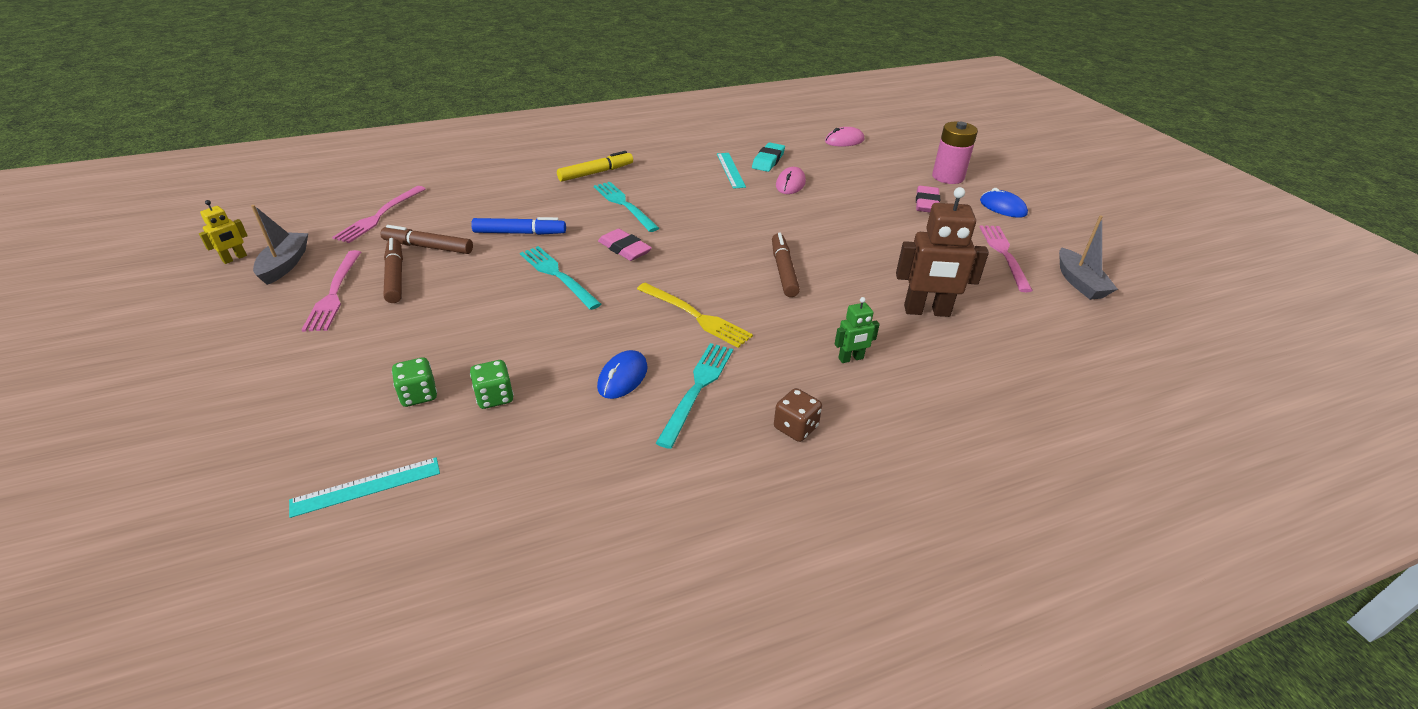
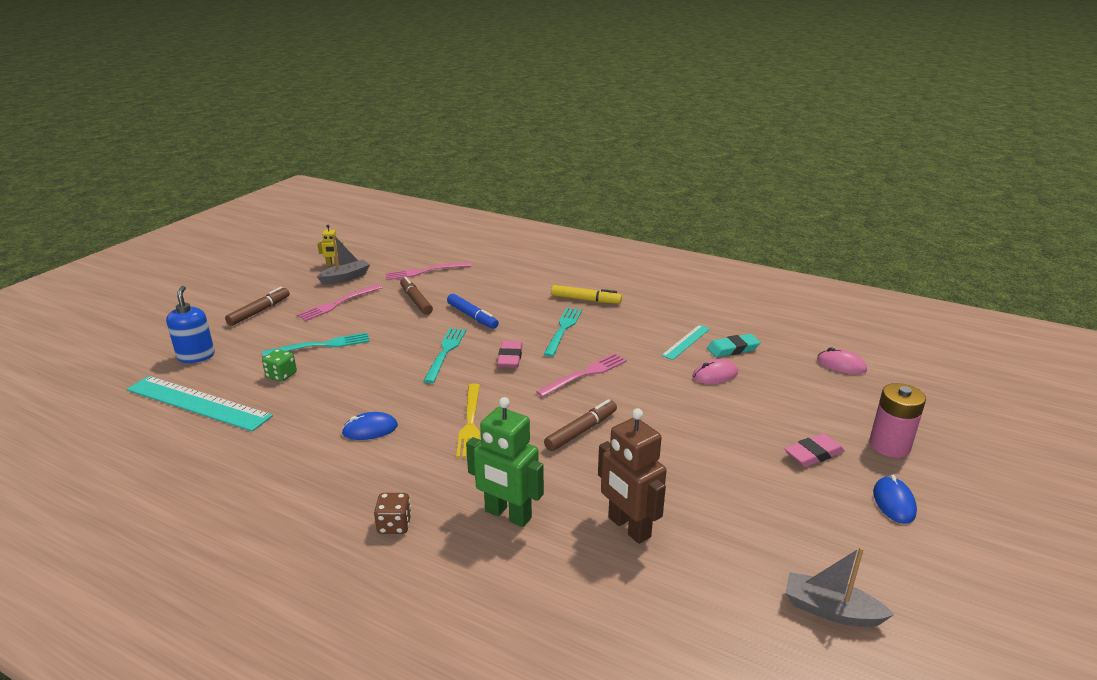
camera: 50 degrees right, 10 degrees down
(244, 448) = (196, 356): none -> blue soap dispenser
(366, 486) = (198, 403): turquoise ruler -> turquoise ruler, size x1.90
(395, 276) = (375, 309): brown marker -> brown marker (259, 311)
(494, 397) = (304, 398): green dice -> none
(697, 389) = (390, 463): turquoise fork -> turquoise fork (321, 345)
(851, 358) = (507, 515): green robot -> green robot, size x1.96
(1004, 255) = (800, 538): pink fork -> pink fork (585, 374)
(1079, 283) = (830, 610): grey boat -> grey boat turned 75 degrees clockwise

